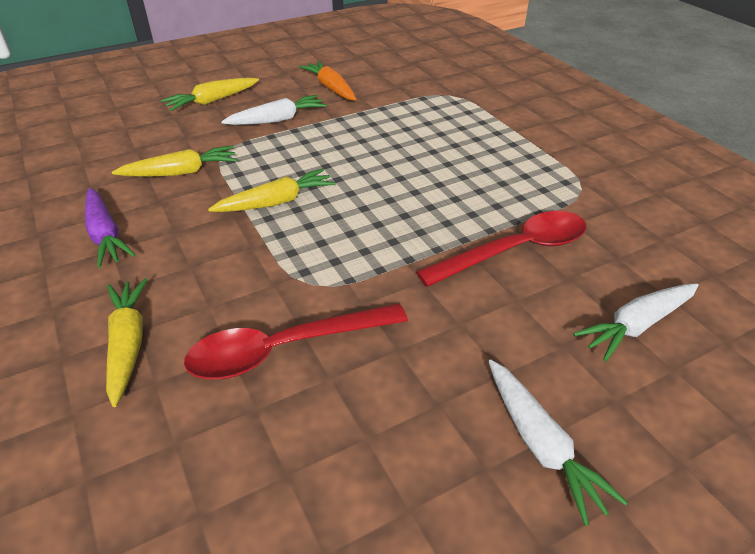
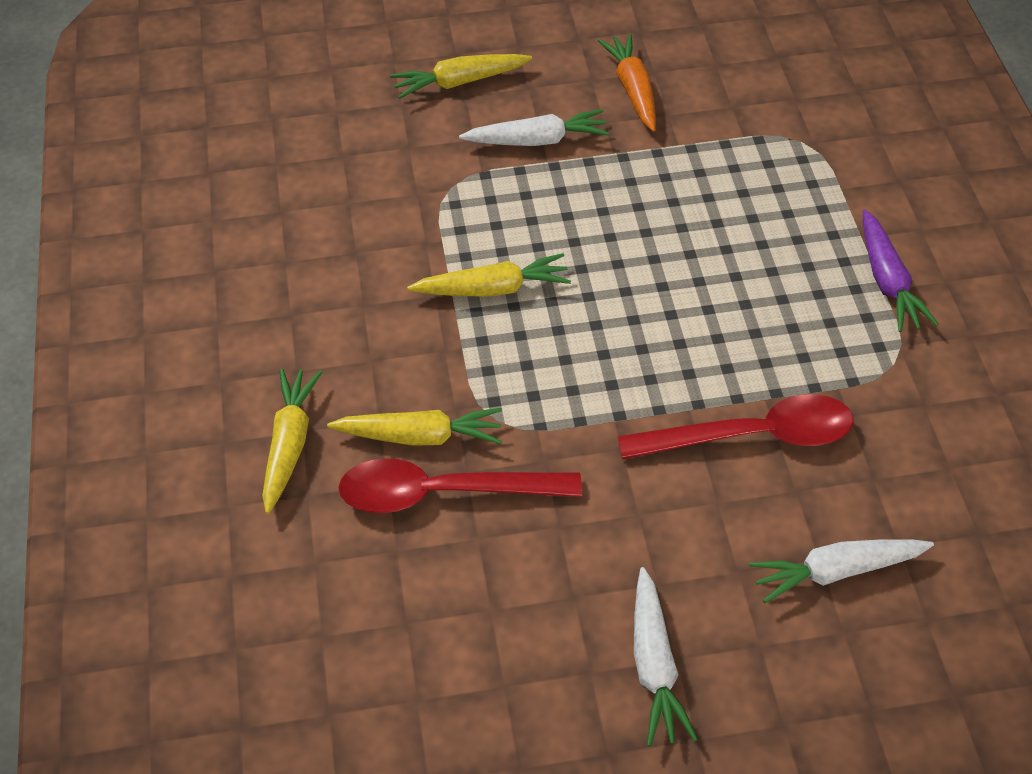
camera: 20 degrees right, 10 degrees up
(105, 235) = (287, 291): purple carrot -> purple carrot (887, 281)
(180, 172) = (390, 211): yellow carrot -> yellow carrot (420, 436)

